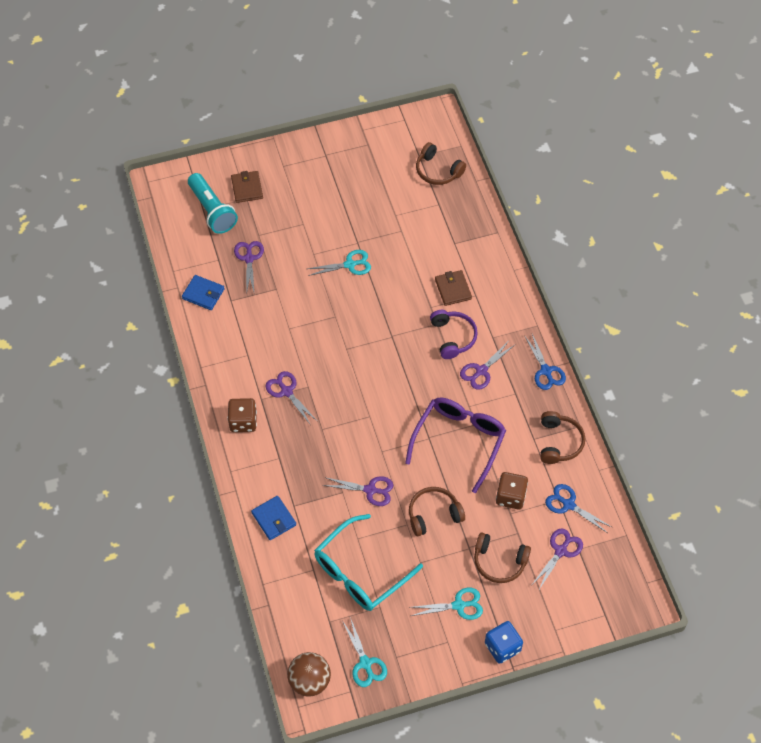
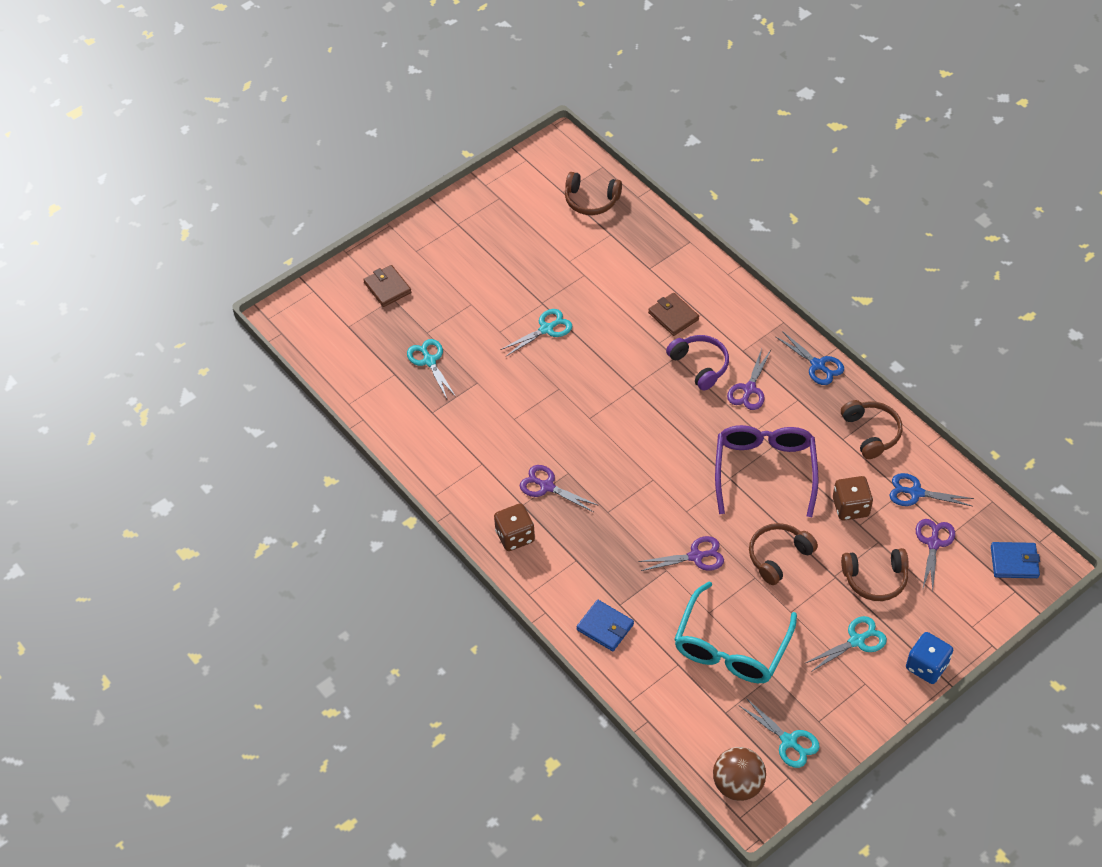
camera: 20 degrees left, 5 degrees down
(203, 294) = (397, 416): blue wallet -> blue wallet (1014, 562)
(212, 210) = (360, 324): turquoise flashlight -> none
(249, 258) = (429, 361): purple scissors -> turquoise scissors

